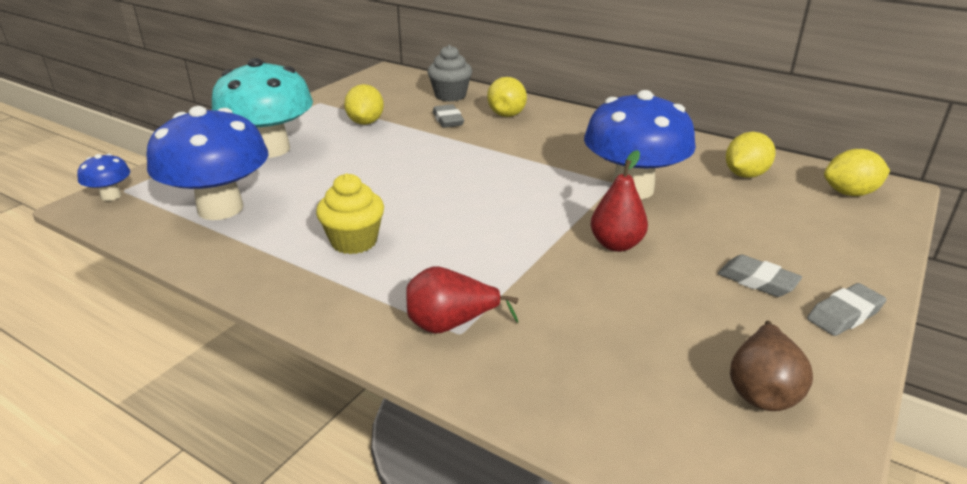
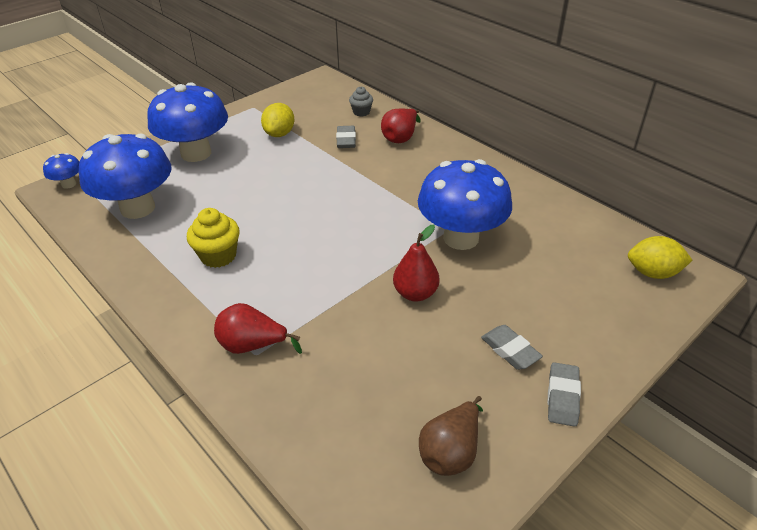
camera: 15 degrees right, 10 degrees up
(270, 149) = (196, 153): turquoise mushroom -> blue mushroom
(450, 95) = (361, 112): grey cupcake -> grey cupcake, size x0.63
(508, 112) = (400, 138): yellow pear -> red pear
(745, 175) = (569, 237): yellow lemon -> none
(844, 315) = (562, 397): grey eraser -> grey eraser turned 60 degrees counterclockwise

